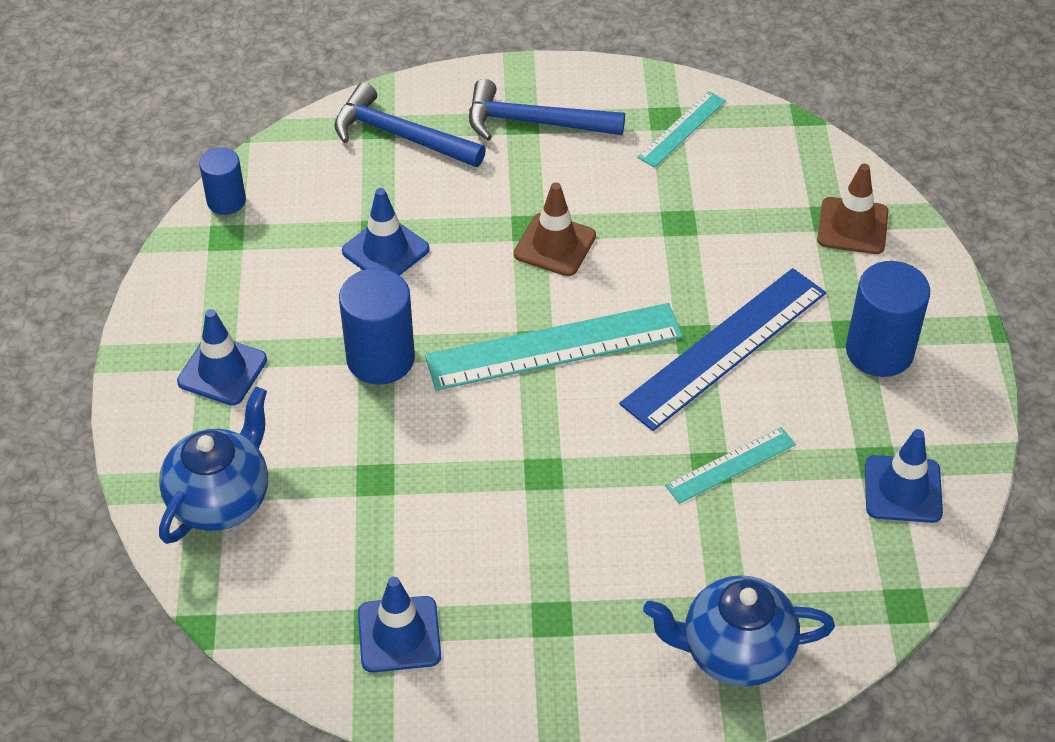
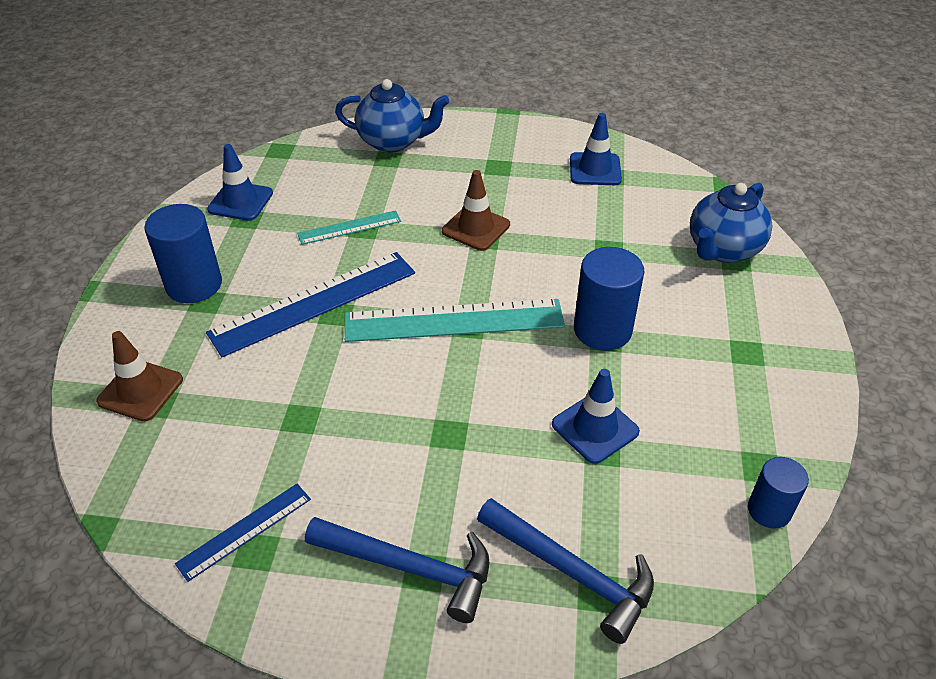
camera: 170 degrees left, 5 degrees down
(222, 371) = (739, 337): blue traffic cone -> none
(554, 245) = (428, 411): brown traffic cone -> brown traffic cone (476, 228)
(682, 129) = (244, 531): turquoise ruler -> blue ruler

